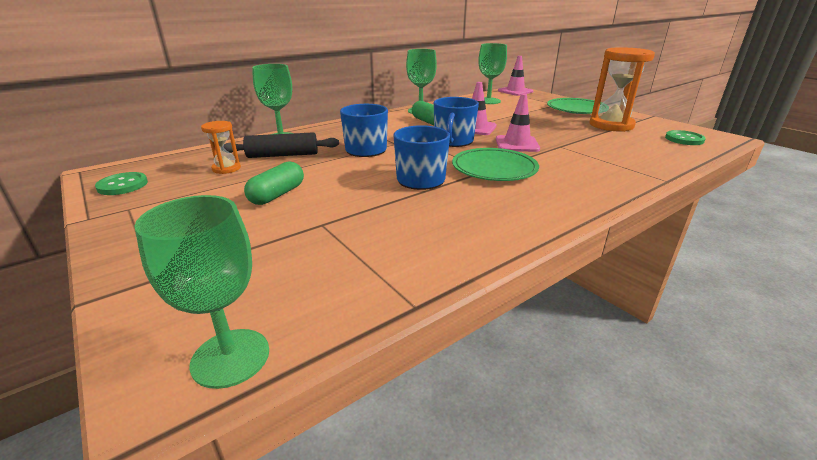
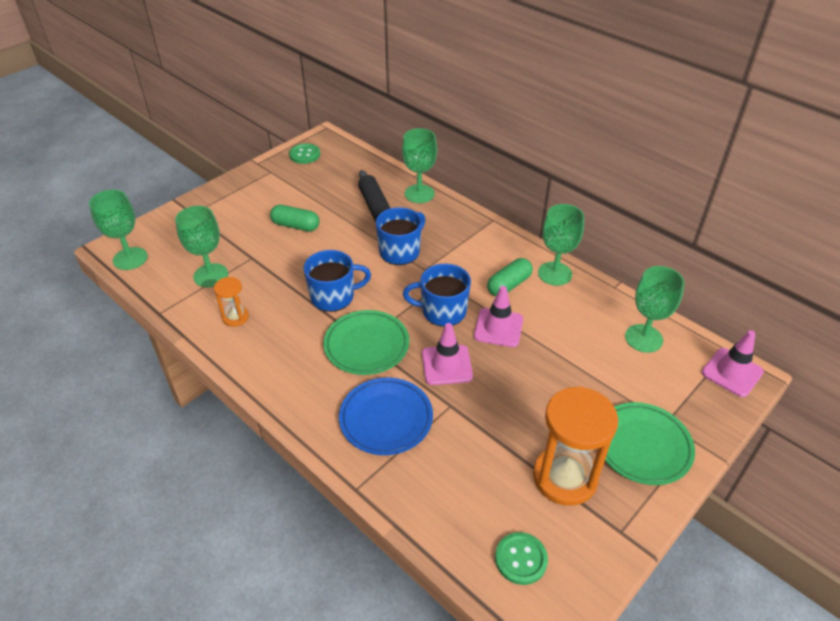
camera: 80 degrees right, 15 degrees up
(226, 168) = (341, 187): orange hourglass -> orange hourglass (235, 317)
(342, 256) = (211, 275): none -> green goblet
(583, 166) = (386, 418): none -> blue plate

